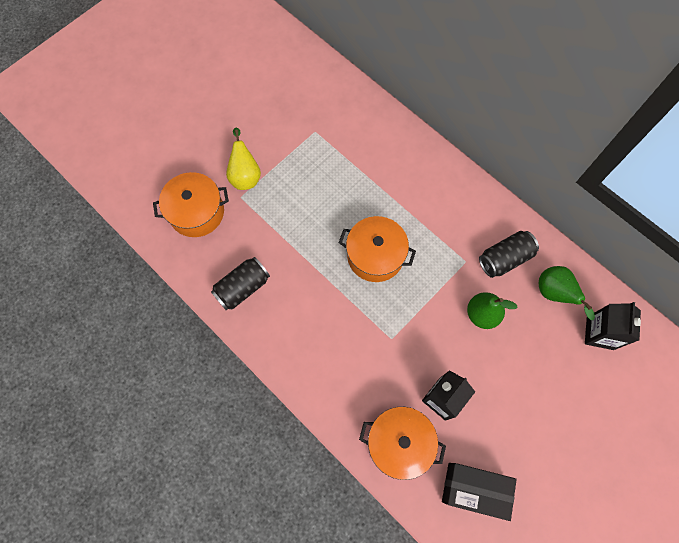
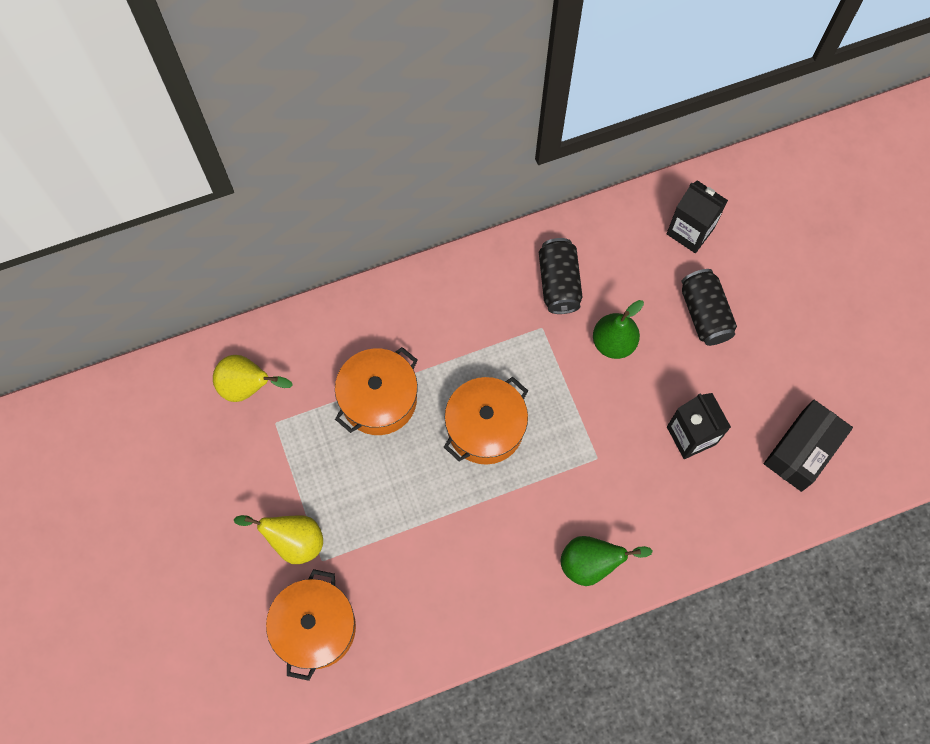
camera: 65 degrees left, 0 degrees up
(242, 288) = (451, 609): black can -> black can (704, 314)
(330, 106) = (248, 387): none -> yellow pear
(399, 443) = (720, 507): orange pot -> orange pot (379, 399)
(554, 294) = (625, 252): green pear -> green pear (591, 563)

